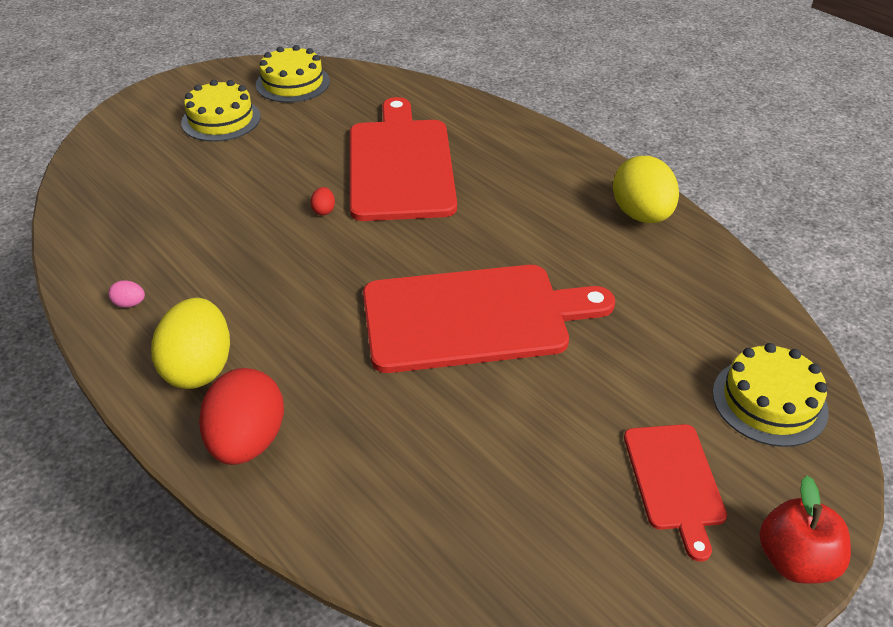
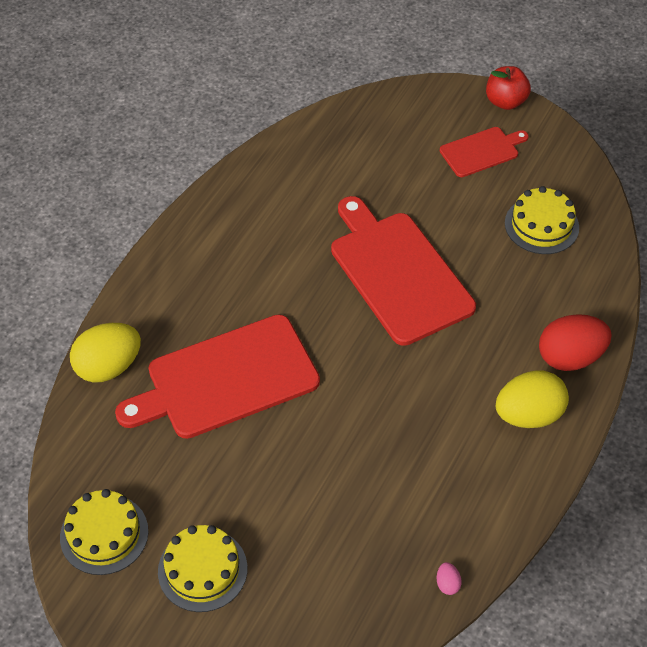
camera: 110 degrees left, 10 degrees up
(130, 304) = (493, 497): pink egg -> pink egg (447, 584)
(324, 210) = (317, 412): red egg -> none
(641, 215) = (234, 201): yellow egg -> yellow egg (108, 367)
(769, 401) = (399, 118): yellow cake -> yellow cake (541, 225)

